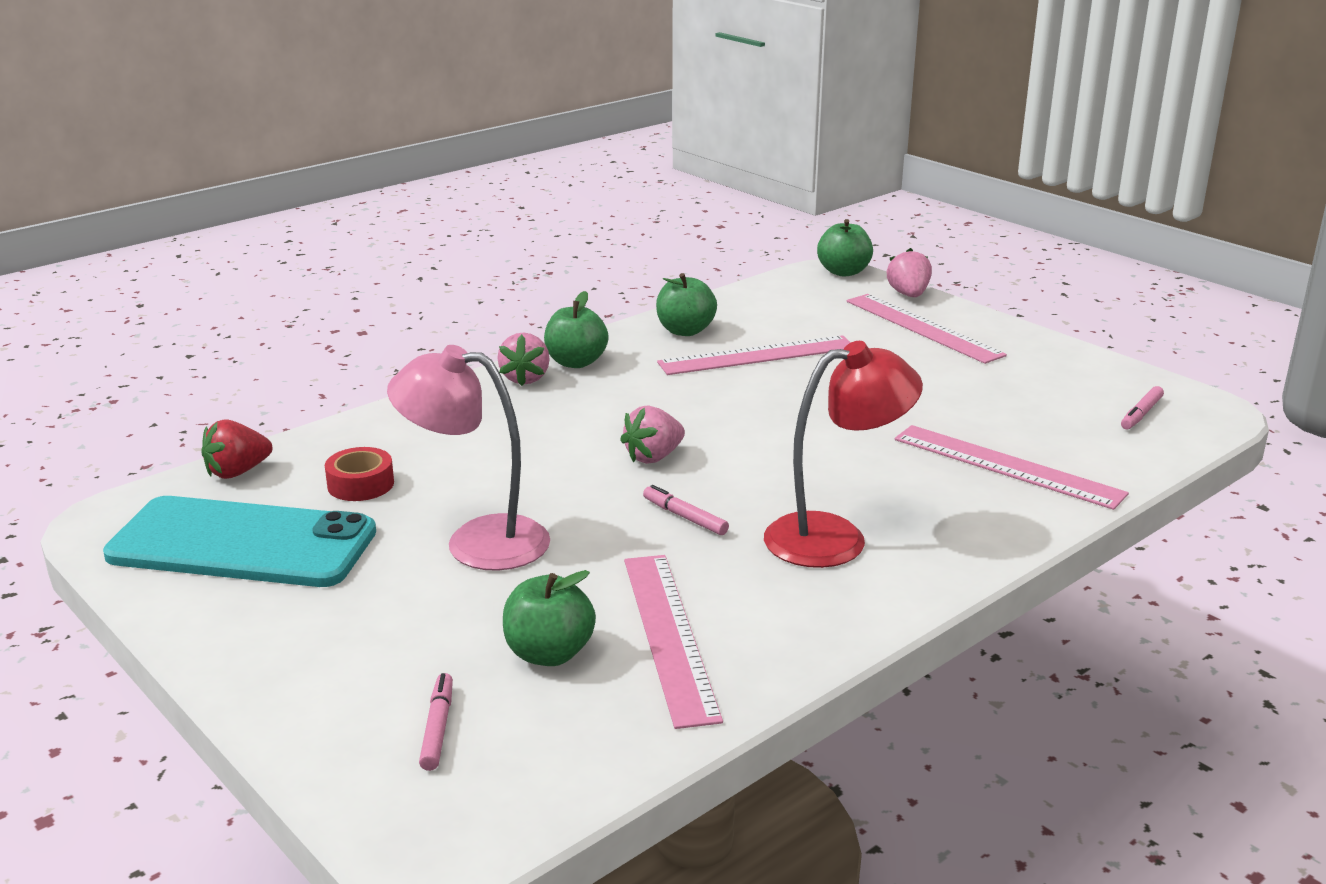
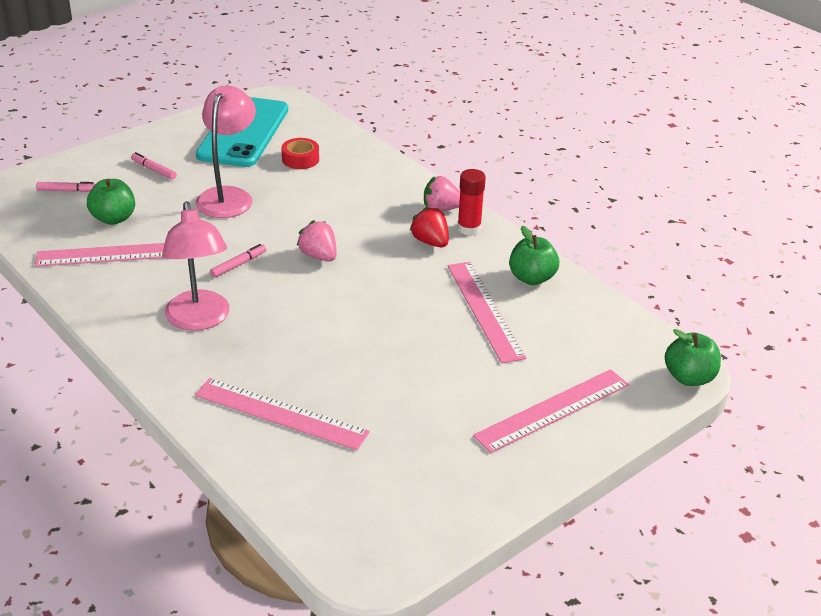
camera: 90 degrees right, 10 degrees up
(237, 472) = (321, 124): red strawberry -> red strawberry (430, 242)
(576, 362) = (469, 228): green apple -> red glue stick
(835, 537) = (199, 320): red lamp -> pink lamp
(908, 295) = (635, 413): pink strawberry -> none
(1007, 466) = (281, 414): pink ruler -> pink ruler turned 75 degrees clockwise
(1141, 414) = (364, 516): pink marker -> pink marker (154, 170)

